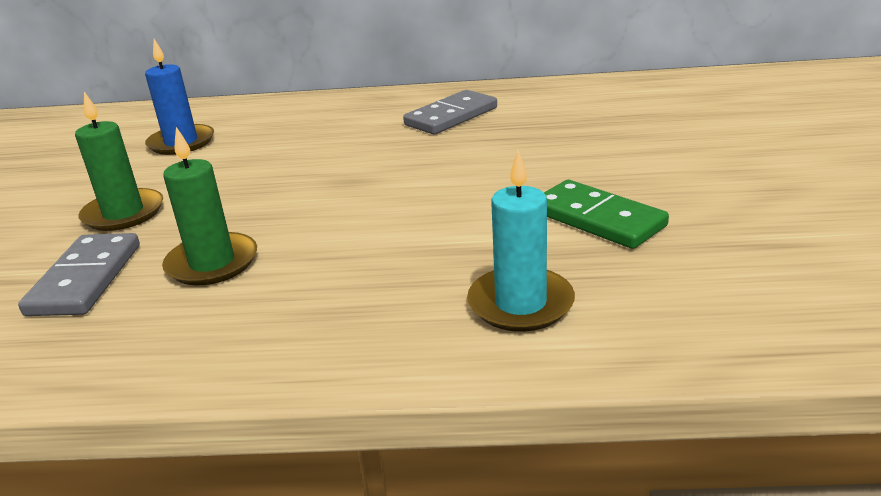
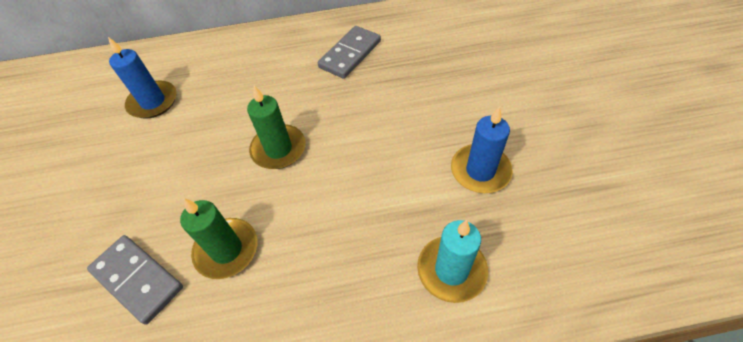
camera: 10 degrees left, 25 degrees up
(86, 279) = (138, 279): grey domino -> grey domino turned 45 degrees counterclockwise
(123, 213) = (138, 197): green candle -> green candle (278, 149)
(598, 219) = (480, 171): green domino -> blue candle

